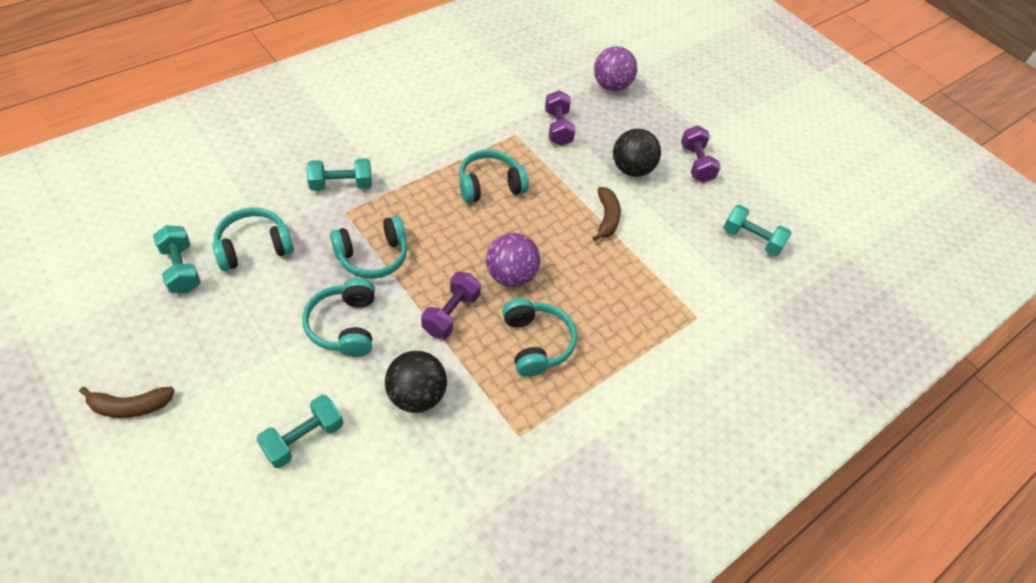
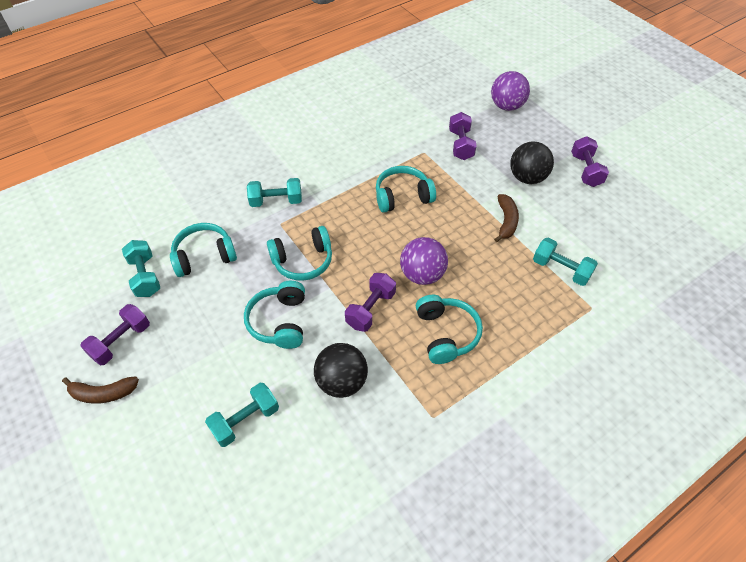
camera: 10 degrees right, 0 degrees up
(152, 345) = (121, 341): none -> purple dumbbell
(751, 239) = (640, 236): turquoise dumbbell -> turquoise dumbbell (561, 269)

